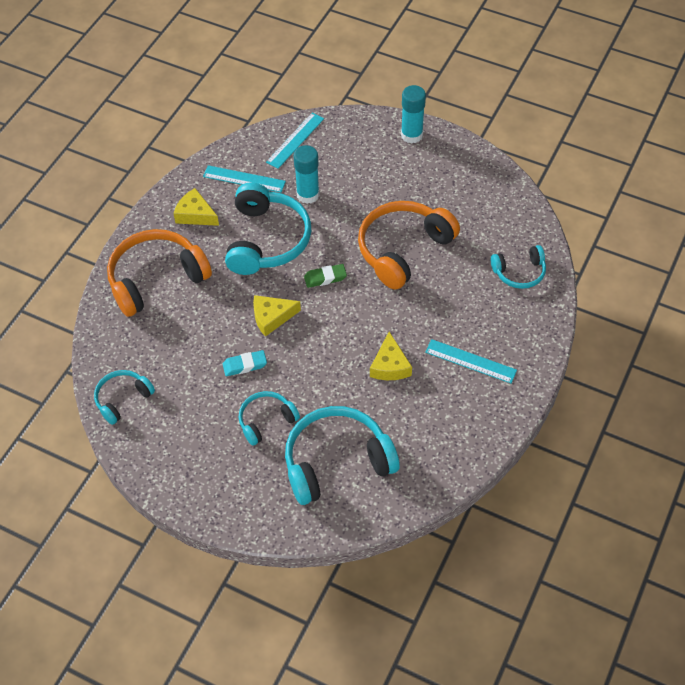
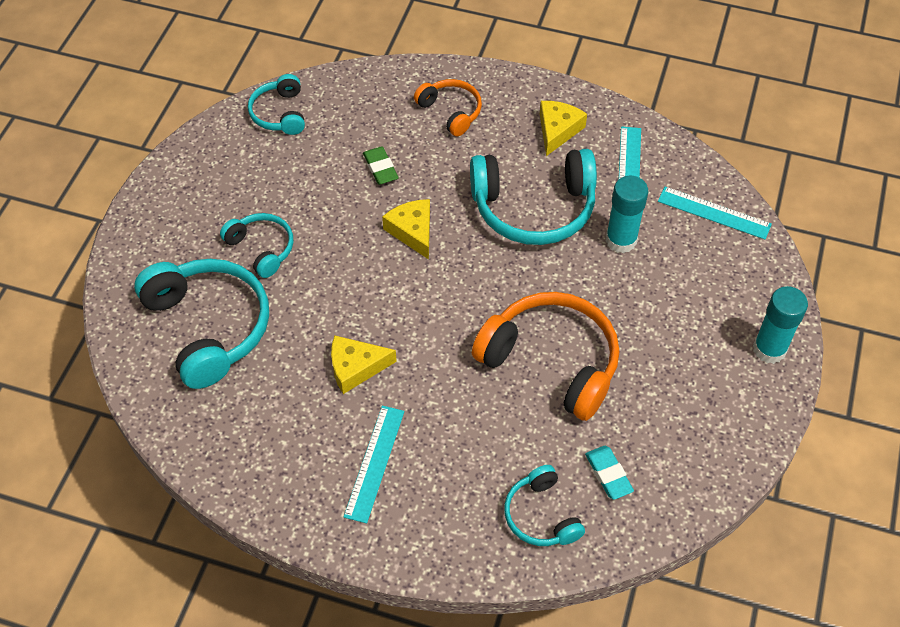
camera: 80 degrees right, 0 degrees up
(122, 399) = (280, 113): turquoise headphones -> turquoise headphones turned 135 degrees counterclockwise
(156, 279) = (451, 112): orange headphones -> orange headphones, size x0.54
(245, 365) = (338, 215): turquoise eraser -> turquoise eraser (608, 474)
(325, 278) = (485, 278): green eraser -> green eraser (380, 168)

